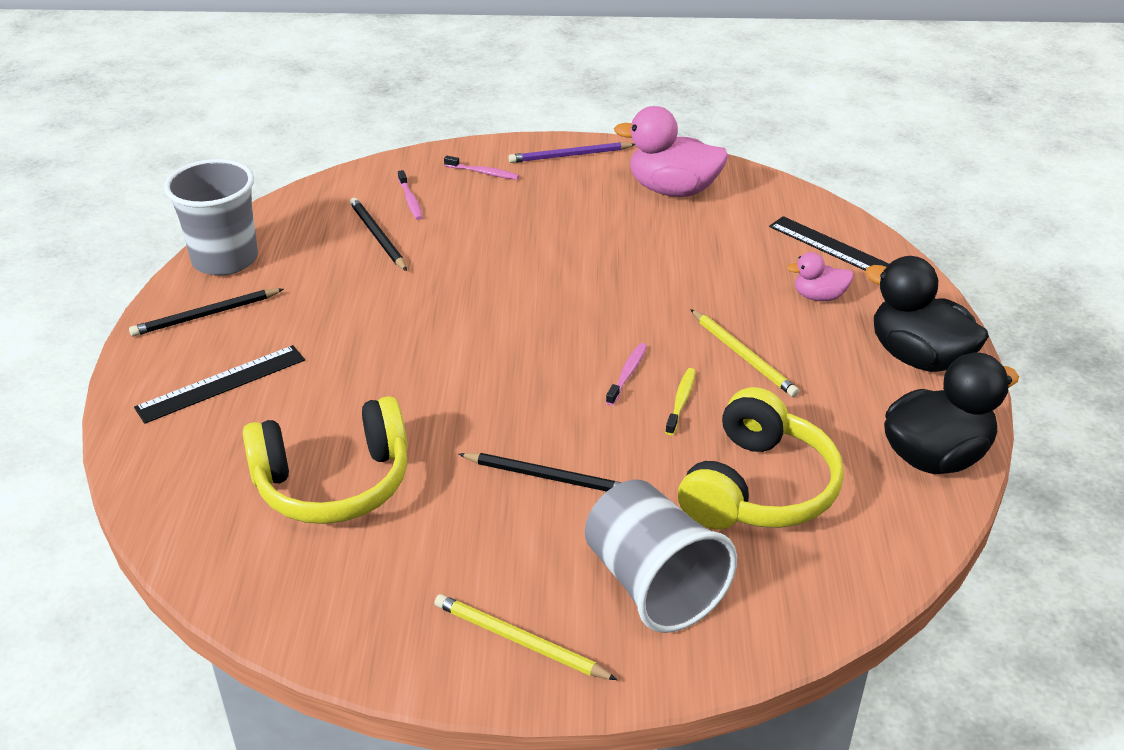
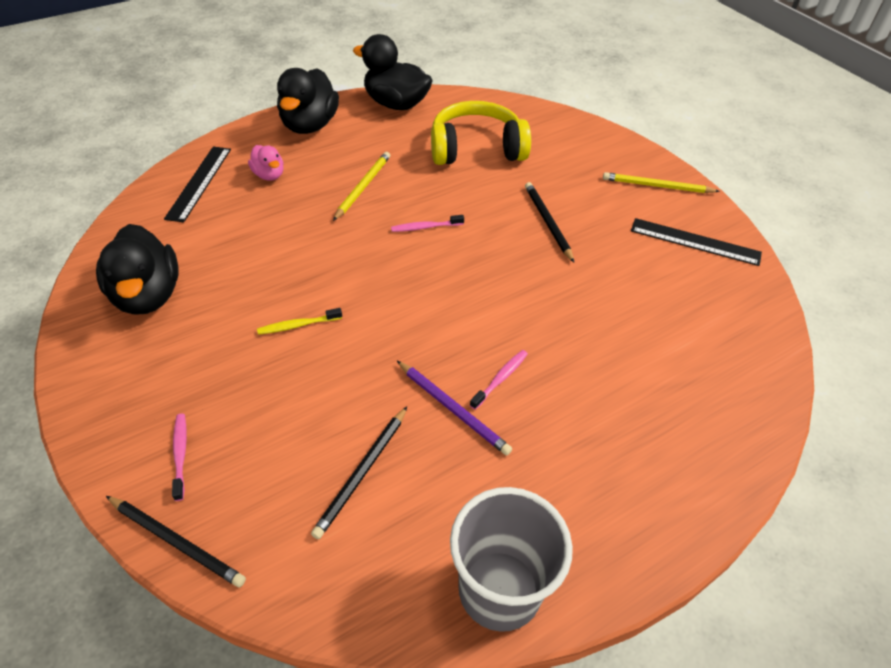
camera: 125 degrees left, 10 degrees up
(206, 315) = (587, 529): black pencil -> black pencil (176, 541)
(221, 383) = (645, 442): black ruler -> black ruler (695, 242)
(334, 483) = (653, 310): yellow headphones -> none
(410, 200) = (275, 488): pink toothbrush -> pink toothbrush (500, 379)
(520, 641) = (657, 186): yellow pencil -> yellow pencil turned 105 degrees clockwise
(570, 155) = (107, 397): purple pencil -> purple pencil (452, 408)
(653, 584) = (577, 160): grey cup -> none
(672, 190) = (148, 295): pink duck -> black duck
(681, 401) = (431, 196): yellow toothbrush -> yellow toothbrush (298, 325)

